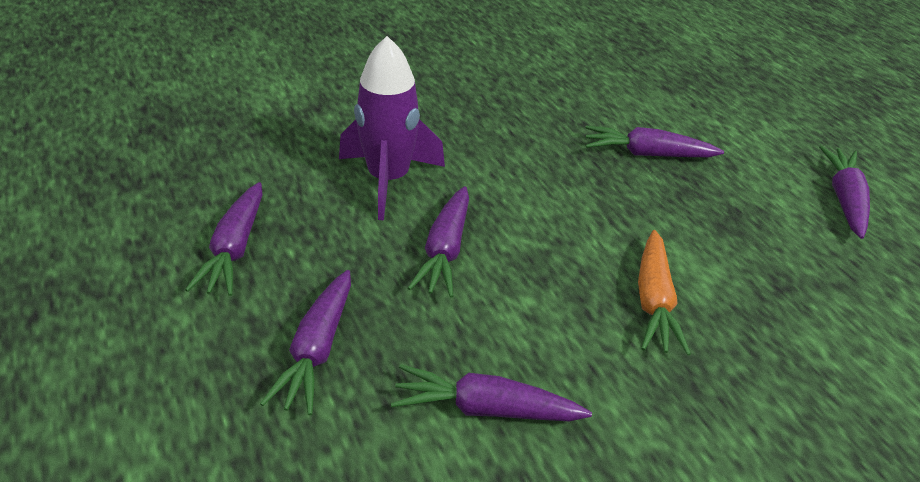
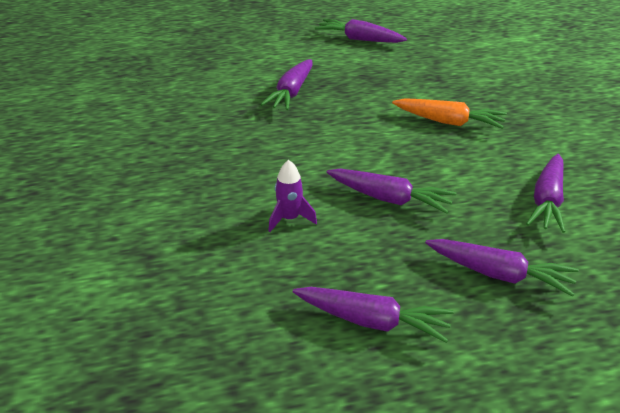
camera: 75 degrees left, 5 degrees down
(388, 180) = (289, 219): purple rocket -> purple rocket, size x0.48

